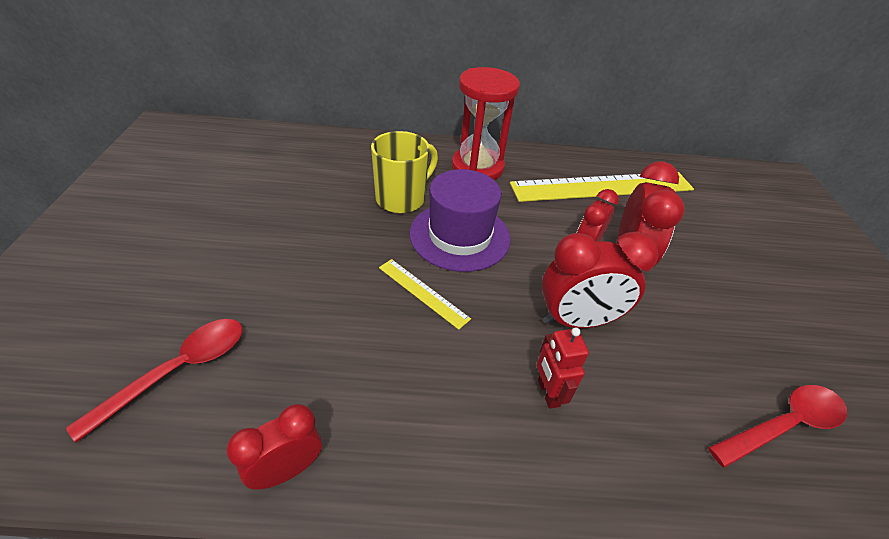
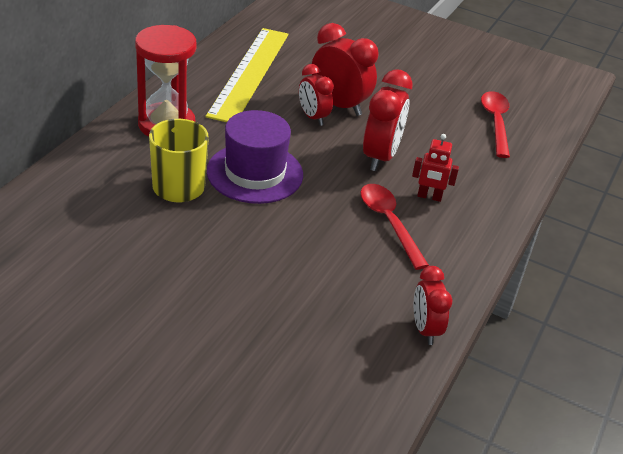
camera: 65 degrees left, 5 degrees down
(178, 370) = (308, 370): red spoon -> red spoon (389, 223)
(422, 292) = (307, 217): yellow ruler -> none

